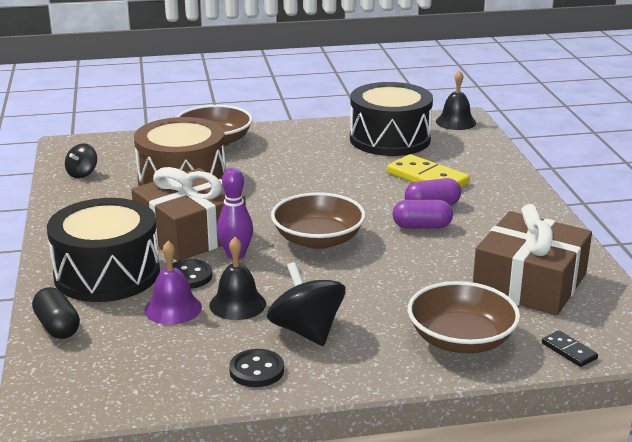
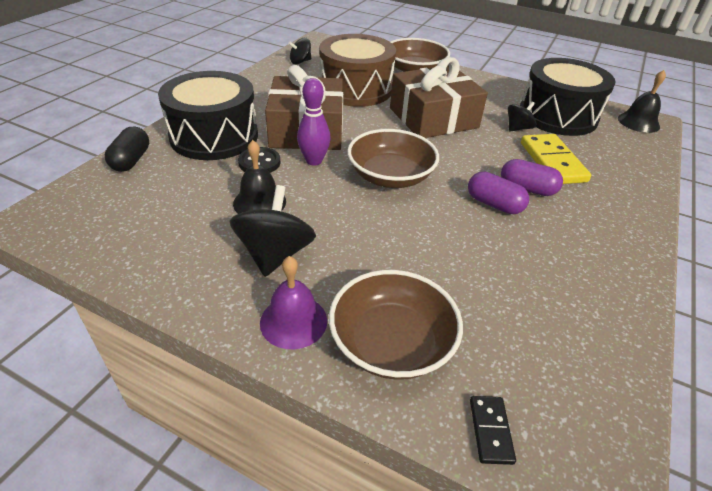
camera: 35 degrees right, 15 degrees up
(173, 308) = (214, 183): purple bell -> purple bell (293, 321)
(256, 370) = (192, 269): black button -> none
(371, 161) = (518, 128): none -> black spinning top
(529, 283) = (537, 317): brown gift -> brown gift (433, 118)

